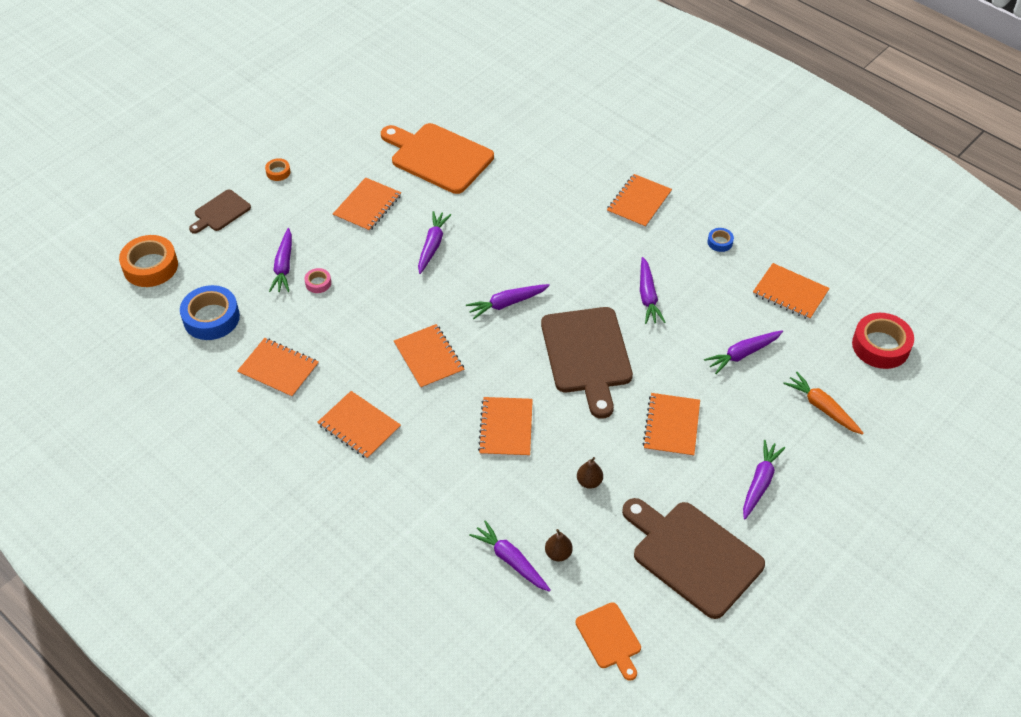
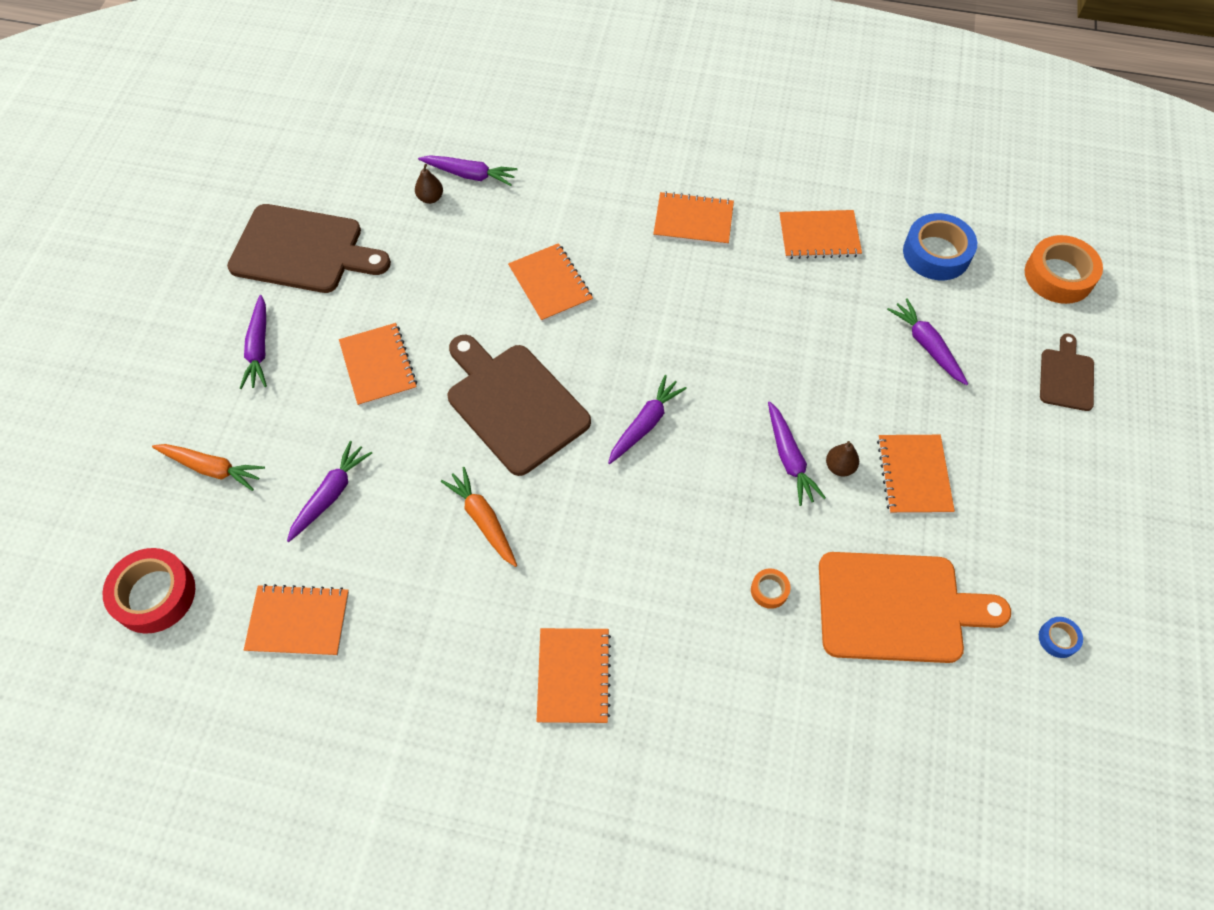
camera: 150 degrees right, 10 degrees up
(278, 172) = (1066, 468): orange tape -> orange tape (769, 590)
(318, 283) = (871, 344): pink tape -> none
(429, 357) = (682, 318): orange notebook -> none
(589, 482) = (436, 271): brown pear -> brown pear (839, 467)
(609, 638) = (349, 156): orange cutting board -> none
(648, 296) = (483, 520): purple carrot -> orange carrot
(720, 242) = (426, 662): blue tape -> blue tape (1058, 639)

